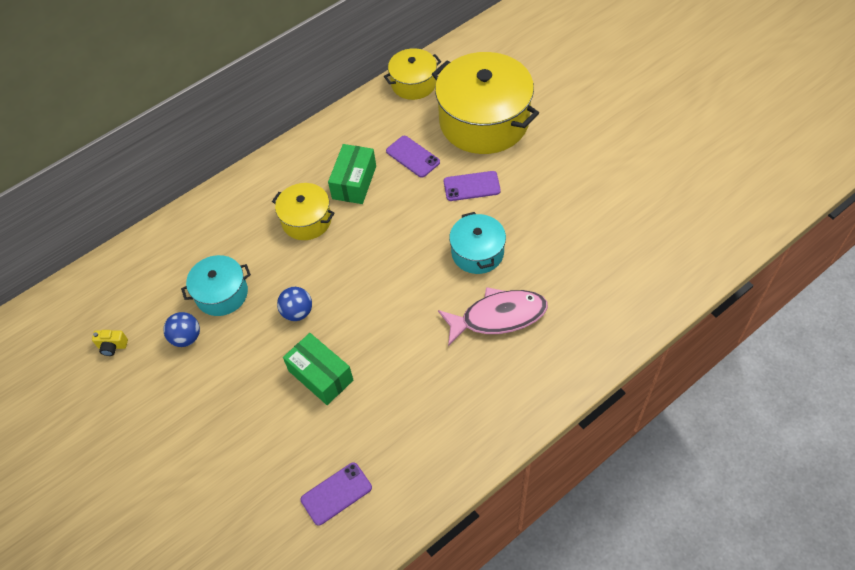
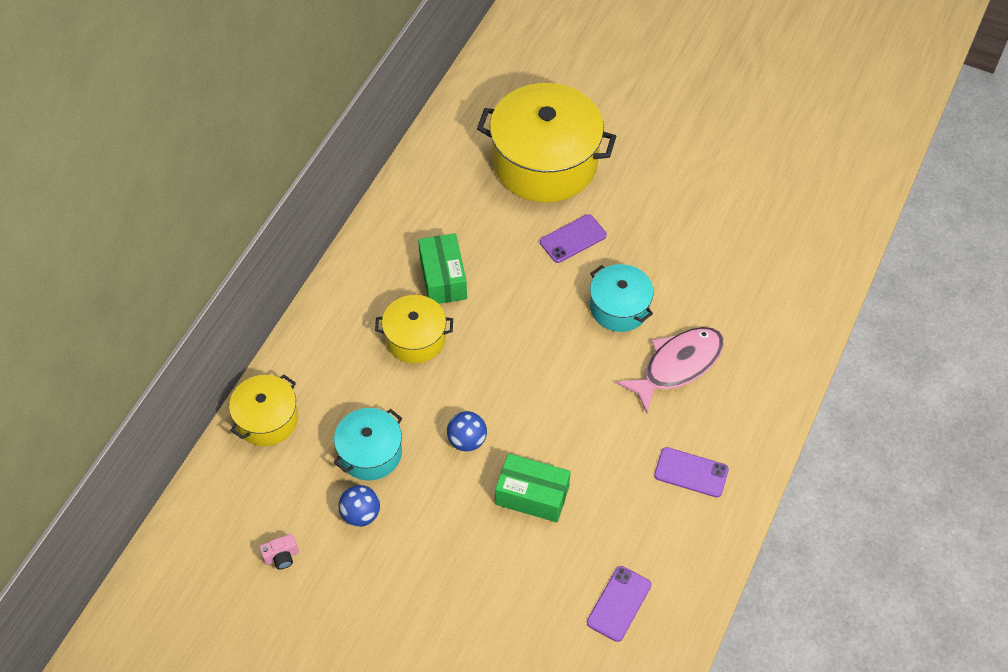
camera: 30 degrees left, 0 degrees up
(112, 346) = (281, 557): yellow camera -> pink camera
(413, 83) = (442, 144): yellow pot -> yellow pot (267, 419)
(413, 157) = (491, 227): purple phone -> purple phone (691, 472)

